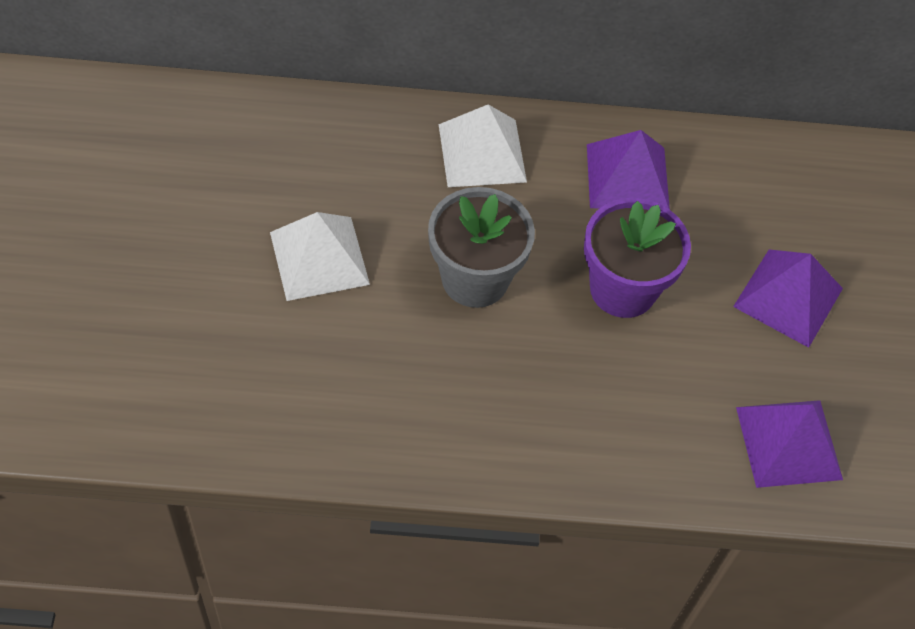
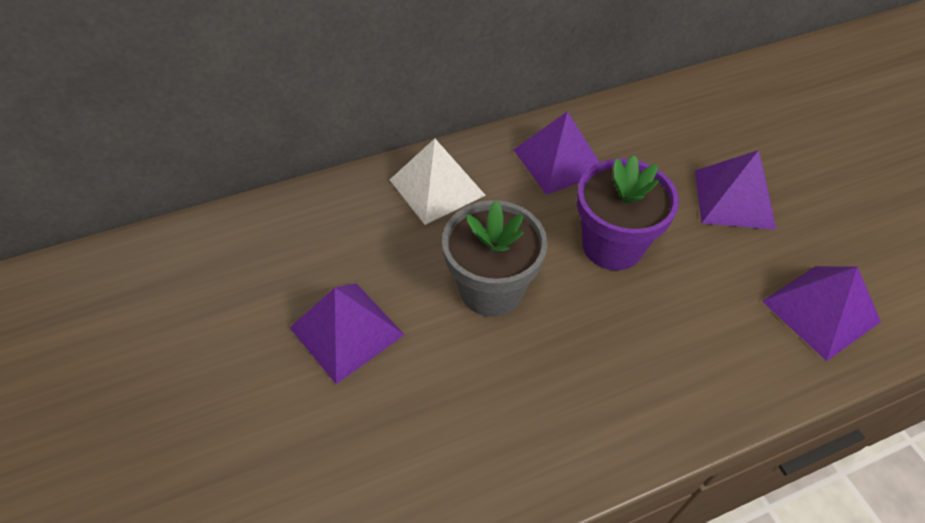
camera: 20 degrees left, 5 degrees down
(319, 258) = (346, 331): white pyramid -> purple pyramid

